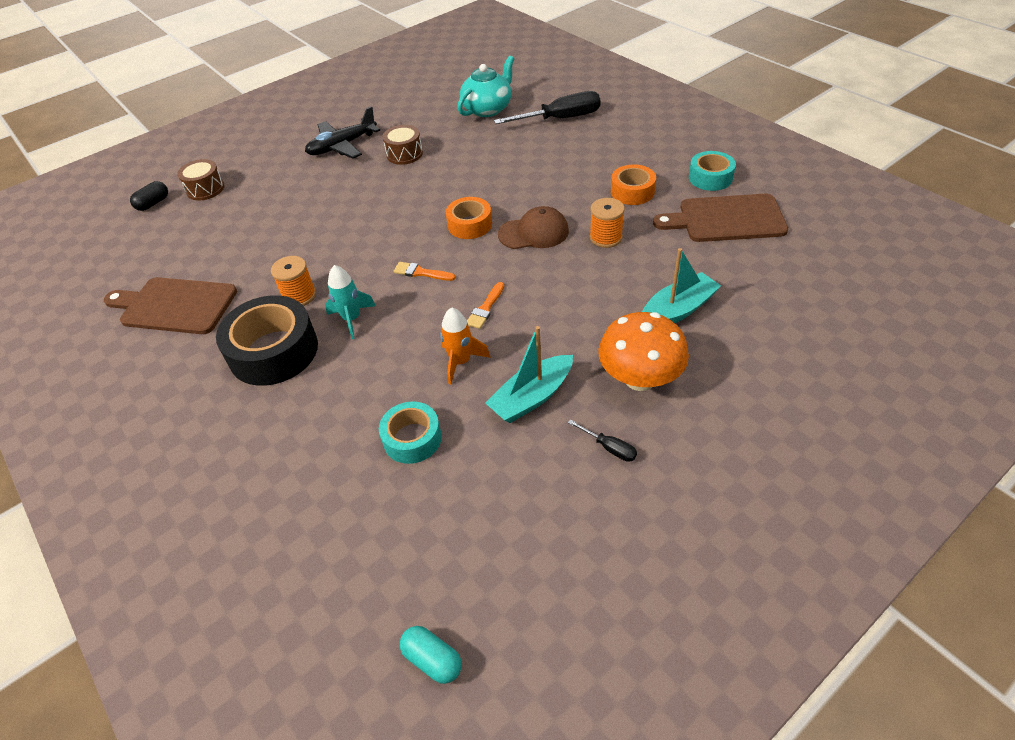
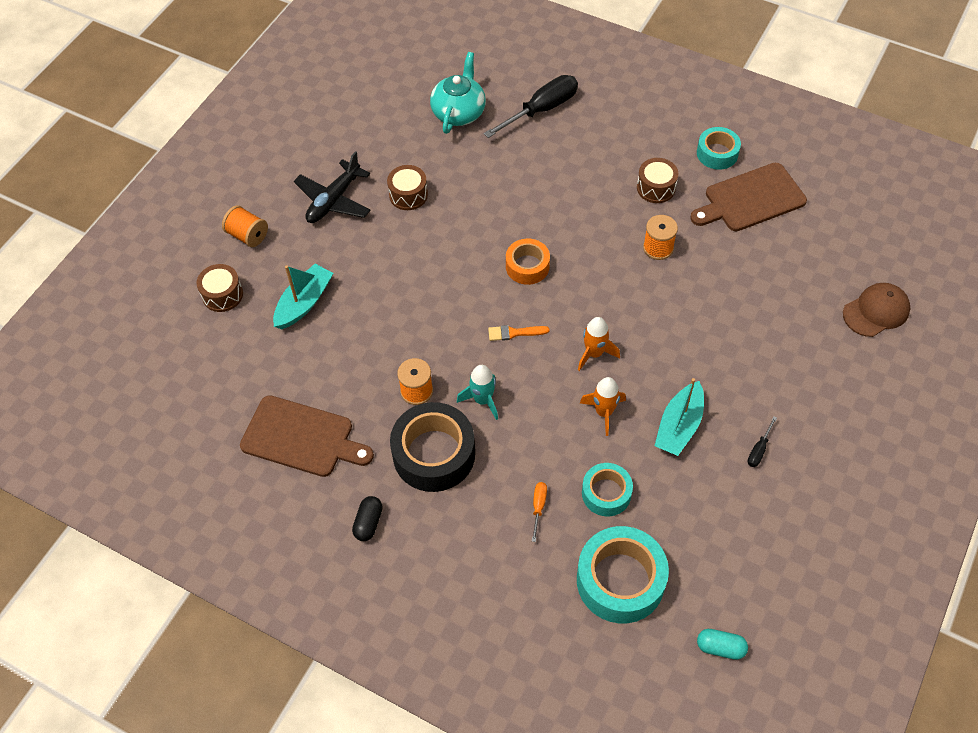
camera: 25 degrees left, 10 degrees up
(153, 203) = (178, 328): black capsule -> black capsule (368, 523)
(175, 305) = (302, 438): brown cutting board -> brown cutting board turned 150 degrees counterclockwise
(258, 155) = (248, 235): none -> orange spool
(335, 429) = (538, 507): none -> orange screwdriver
(367, 534) = (620, 580): none -> turquoise tape
(485, 308) = (594, 353): orange brush -> orange rocket
(534, 233) = (591, 259): brown cap -> brown cap (876, 311)
(609, 448) = (759, 450): black screwdriver -> black screwdriver turned 105 degrees clockwise
(632, 191) = (656, 188): orange tape -> brown drum
(640, 378) = (753, 382): orange mushroom -> none
(677, 310) = (752, 308): turquoise boat -> turquoise boat (304, 303)

